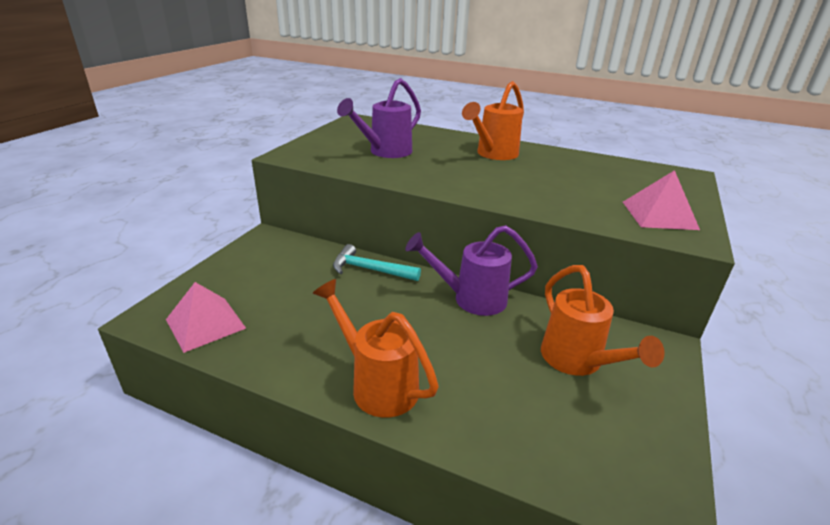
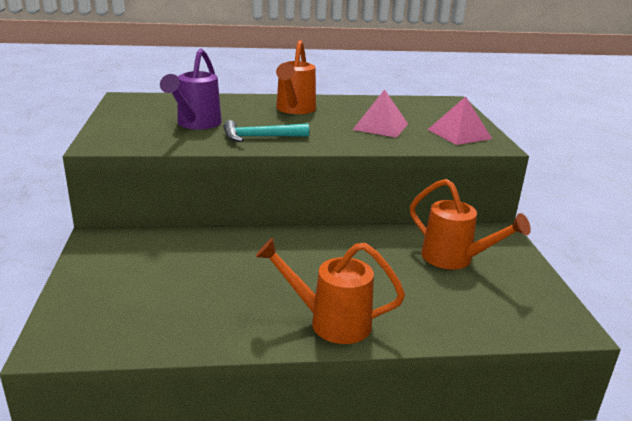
camera: 30 degrees left, 5 degrees down
(205, 323) = (122, 330): pink pyramid -> pink pyramid (380, 126)
(370, 270) = (235, 240): turquoise hammer -> turquoise hammer (260, 137)
(471, 299) = (343, 239): purple watering can -> none

